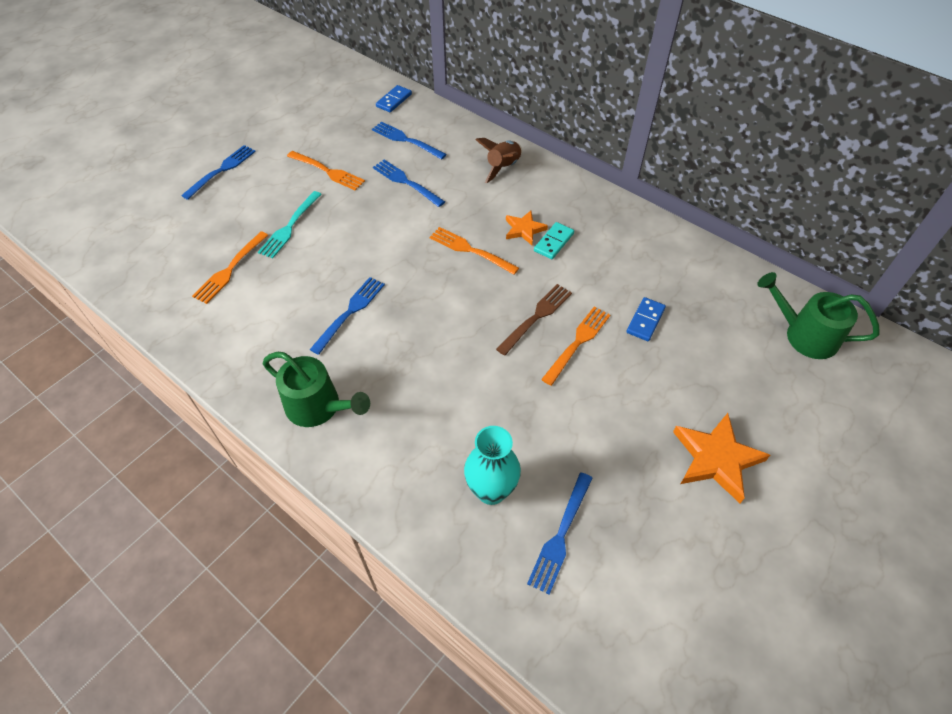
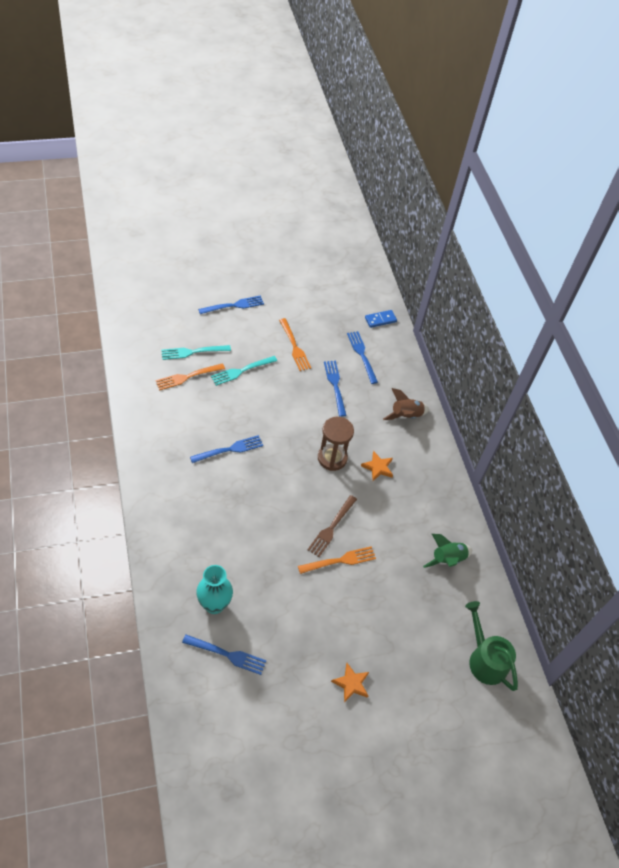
camera: 30 degrees right, 0 degrees up
(213, 241) = (192, 352): none -> turquoise fork
(319, 407) = (168, 493): green watering can -> none
(470, 250) = (332, 458): orange fork -> brown hourglass
(536, 317) = (331, 528): brown fork -> brown fork turned 135 degrees clockwise
(554, 242) = (388, 488): turquoise domino -> none
(560, 536) = (227, 655): blue fork -> blue fork turned 135 degrees counterclockwise
(645, 320) = (394, 577): blue domino -> none
(674, 269) = (447, 559): none -> green rocket
(716, 458) = (351, 683): orange star -> orange star, size x0.59

